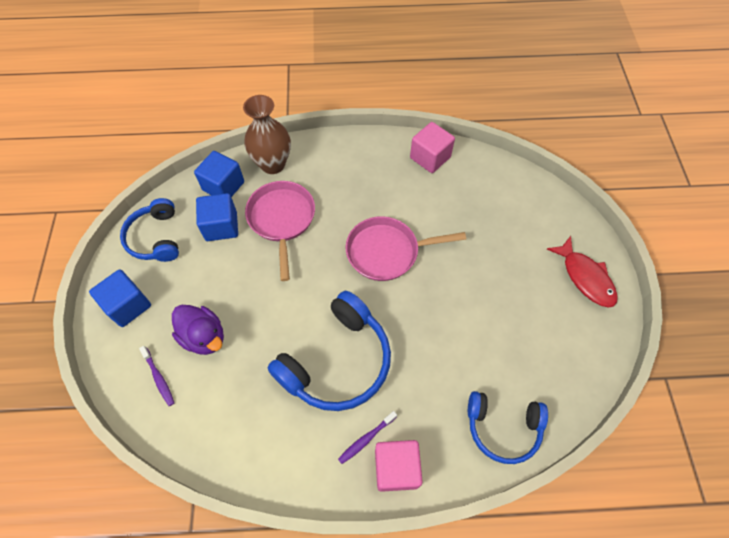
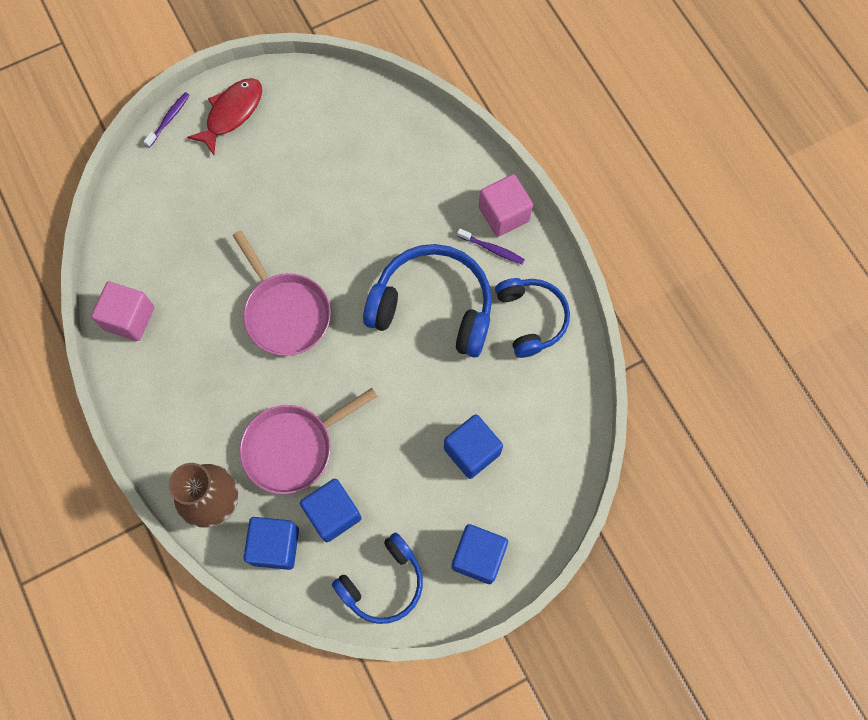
camera: 115 degrees left, 10 degrees up
(158, 378) = (535, 470): purple toothbrush -> purple toothbrush (169, 119)
(204, 337) = (472, 451): purple duck -> blue cube
(502, 428) = (425, 142): blue headphones -> blue headphones (531, 319)

